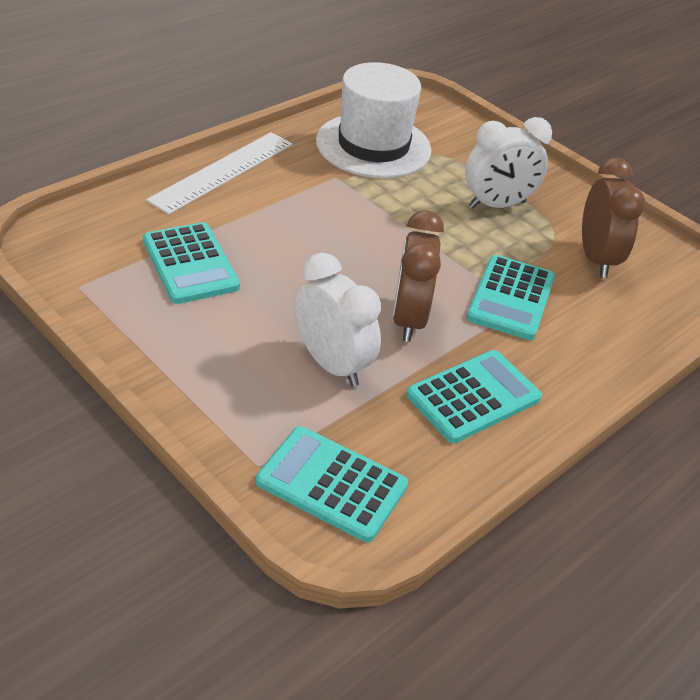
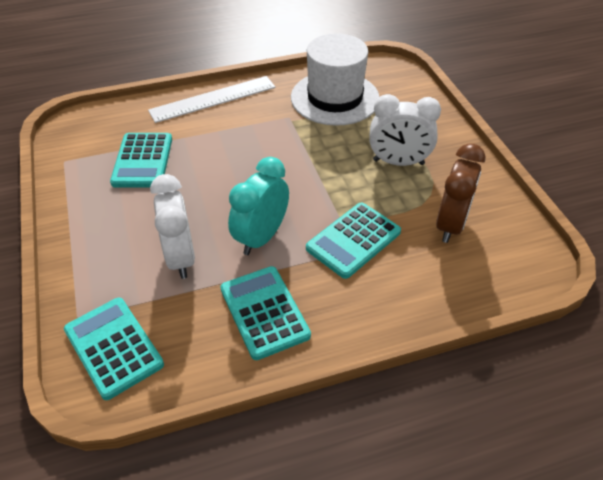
camera: 30 degrees right, 5 degrees up
(408, 319) = (261, 237): brown clock -> turquoise clock
(473, 397) = (264, 312): turquoise calculator -> turquoise calculator turned 105 degrees counterclockwise

